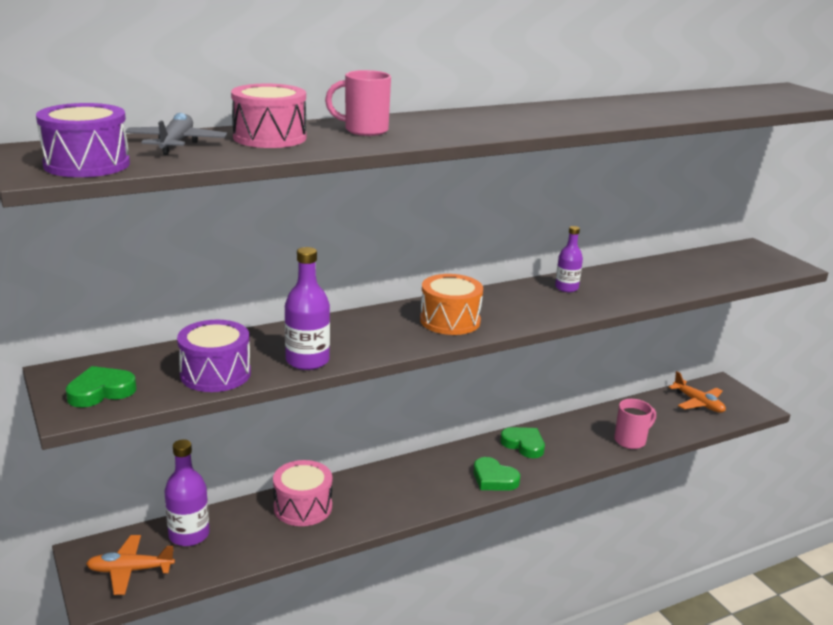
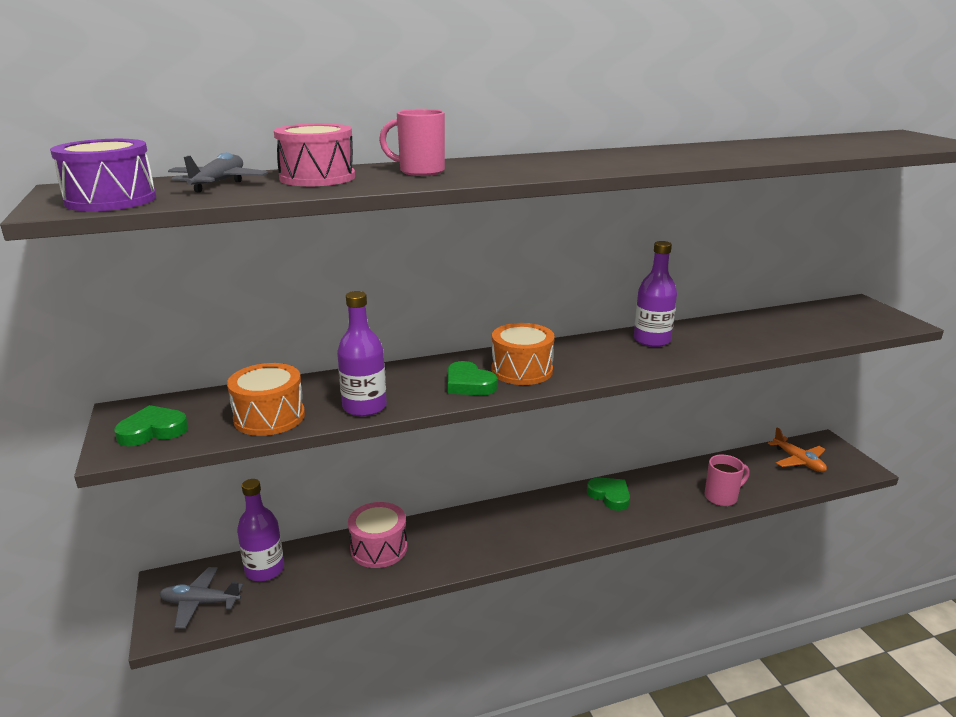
camera: 10 degrees right, 0 degrees up
(130, 570) = (200, 603): orange plane -> grey plane
(215, 374) = (269, 417): purple drum -> orange drum
(494, 479) = (573, 530): green heart -> green heart (468, 384)
(566, 288) = (651, 340): purple bottle -> purple bottle, size x1.53

